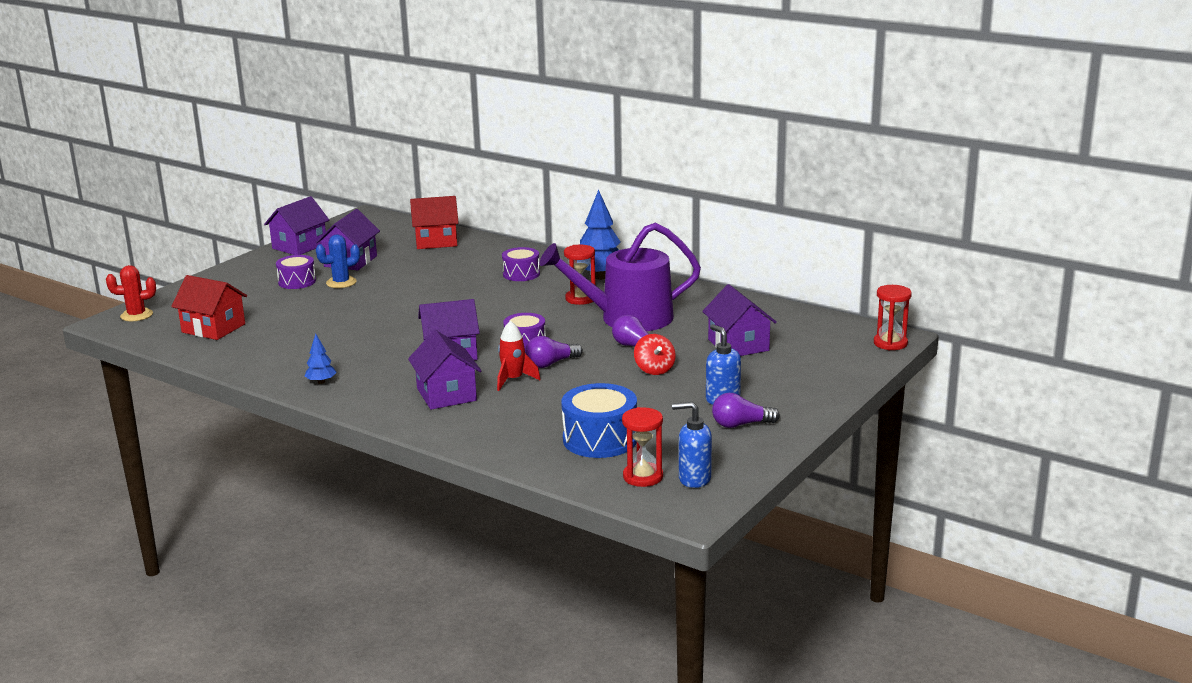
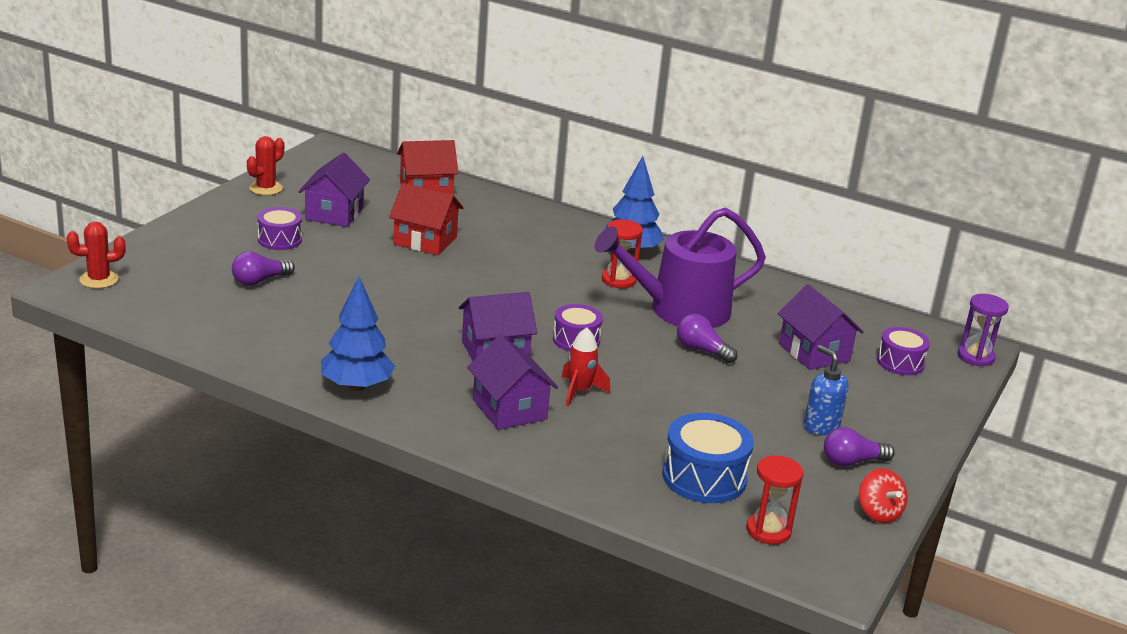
camera: 10 degrees left, 5 degrees up
(213, 328) = (200, 303): red house -> red house (425, 240)
(299, 246) = (266, 188): purple house -> red cactus
(321, 382) = (356, 386): blue tree -> blue tree, size x1.99
(341, 282) = (333, 244): blue cactus -> none
(521, 274) = (540, 242): purple drum -> purple drum (900, 362)
(551, 363) = (615, 370): purple light bulb -> purple light bulb (259, 281)
(654, 369) = (733, 382): red spinning top -> red spinning top (878, 513)
(694, 479) = (825, 535): blue soap dispenser -> none
(890, 343) = (975, 356): red hourglass -> purple hourglass

